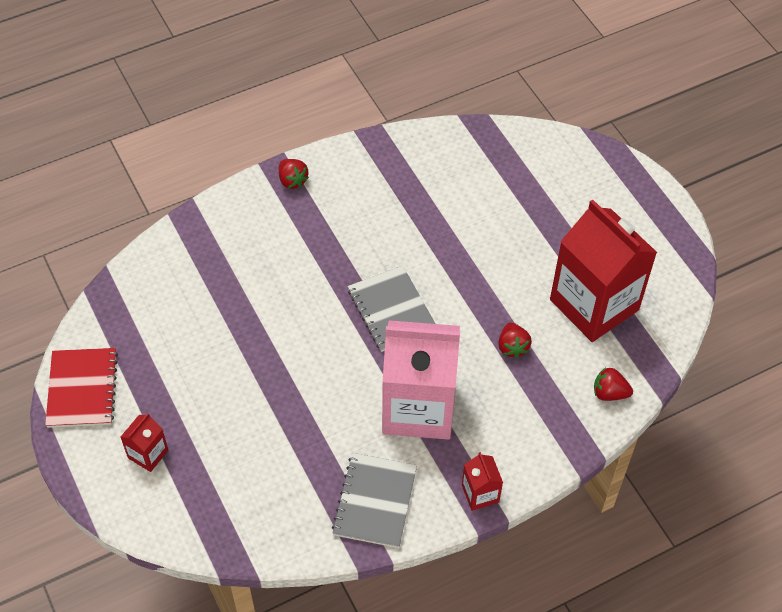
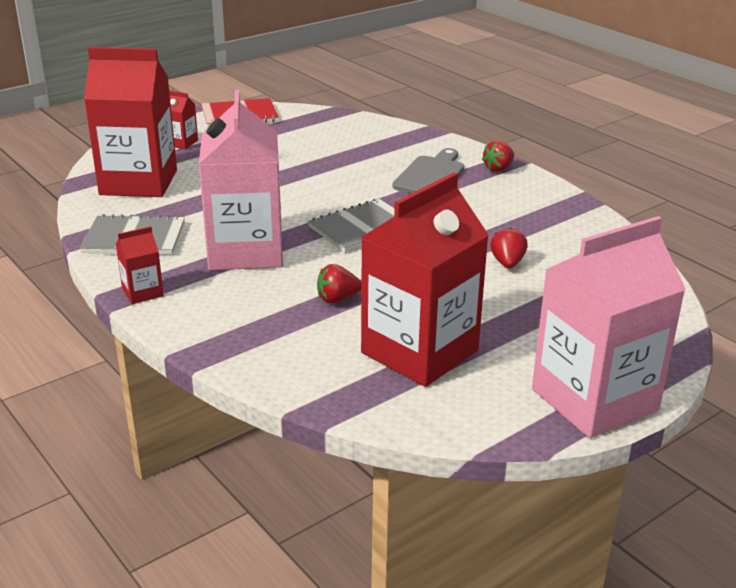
camera: 80 degrees right, 25 degrees down
(246, 498) = (139, 182): none -> red carton
(294, 236) = (431, 175): none -> grey cutting board
(609, 393) = (288, 370): red strawberry -> red strawberry (507, 263)
(660, 218) = (594, 399): none -> pink carton

